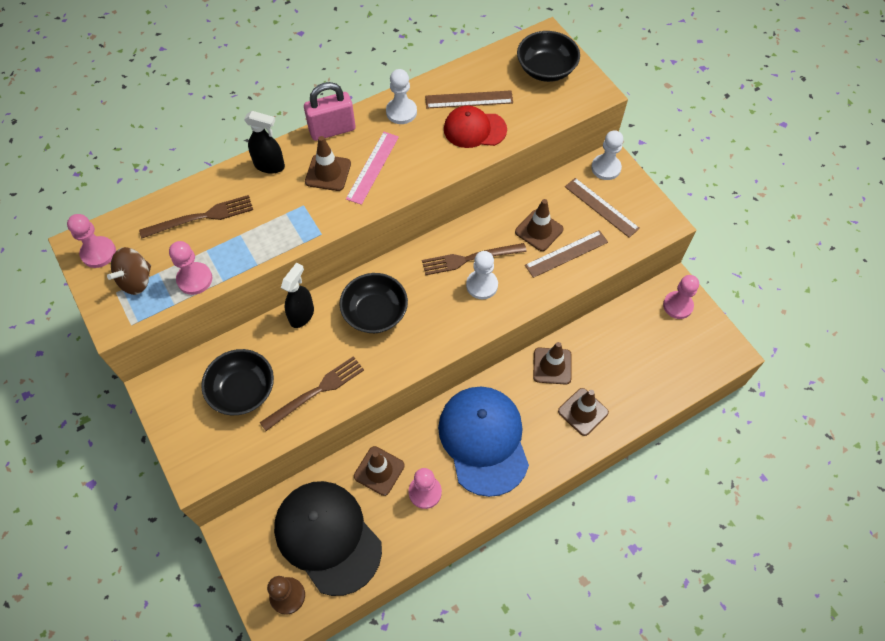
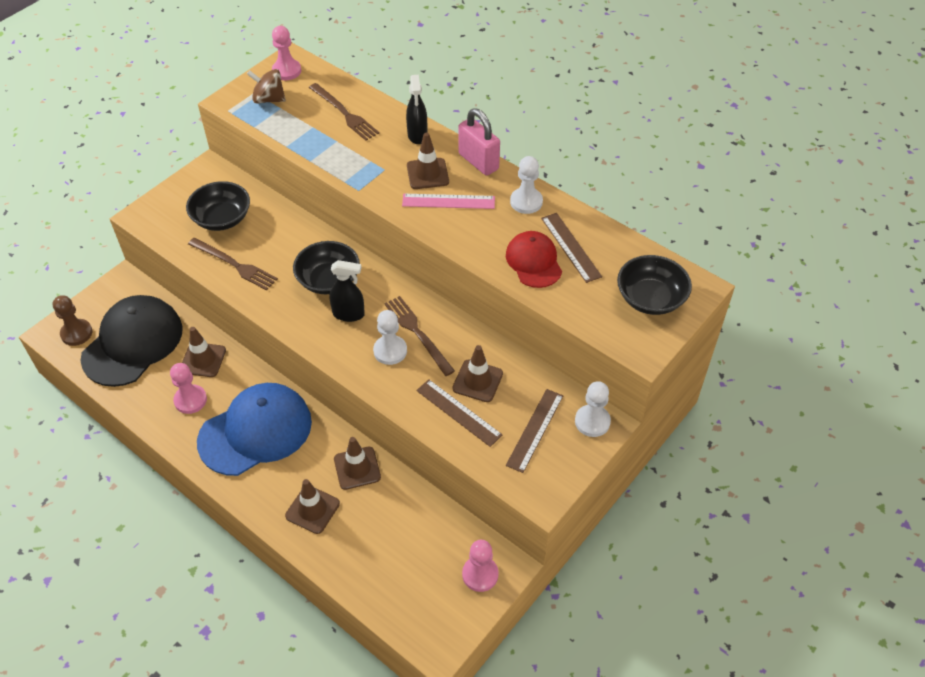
camera: 70 degrees right, 10 degrees down
(194, 279) = (282, 130): pink pawn -> none
(302, 315) = (308, 231): black spray bottle -> black spray bottle (349, 314)

